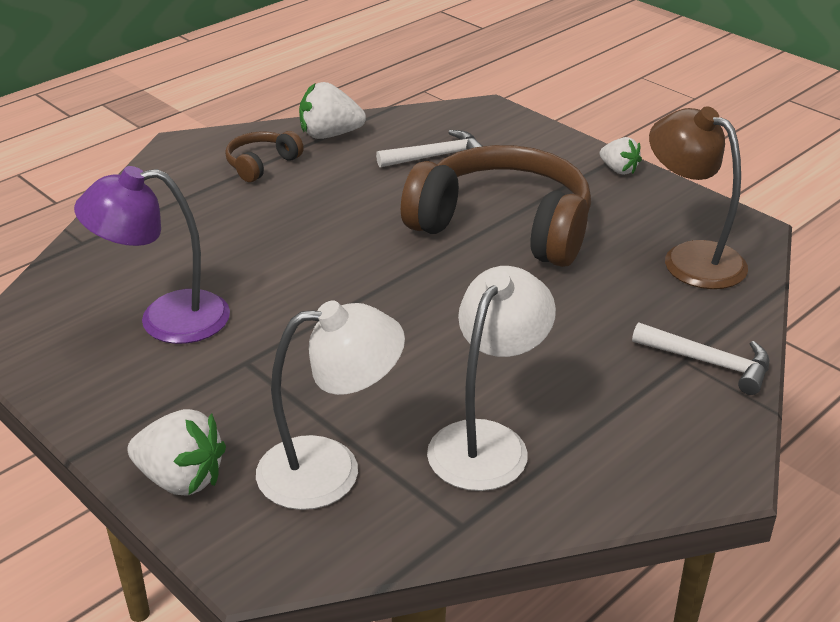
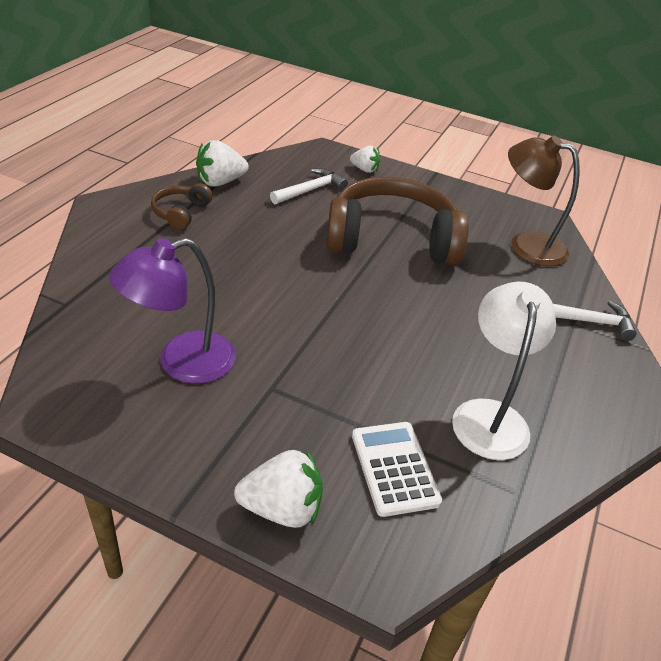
camera: 25 degrees left, 5 degrees up
(330, 469) = (394, 468): white lamp -> white calculator
(618, 170) = (440, 185): white strawberry -> white strawberry (364, 169)

